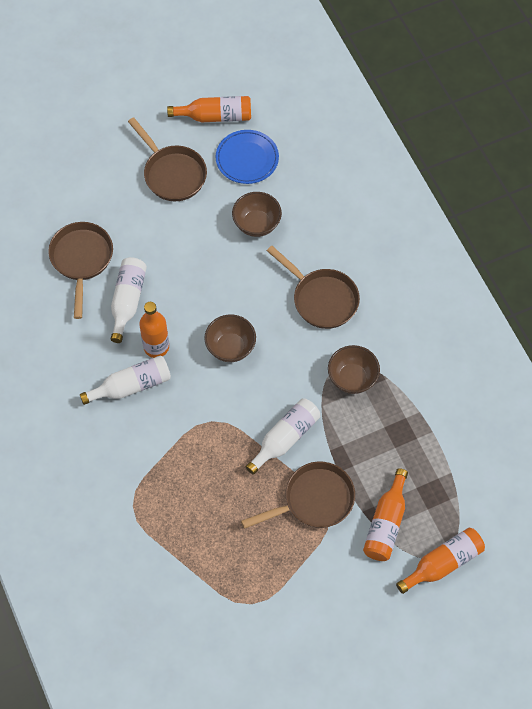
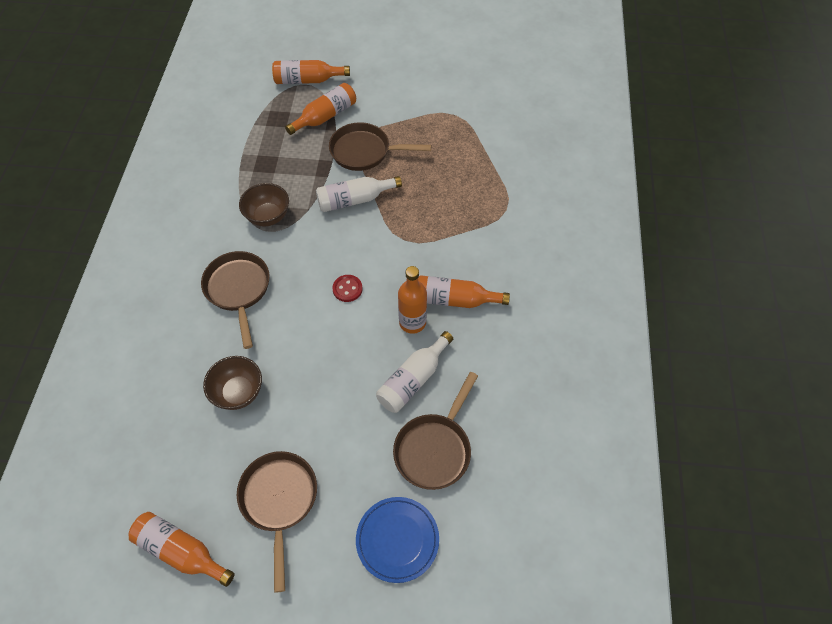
camera: 150 degrees left, 5 degrees down
(131, 386) = (454, 300): white bottle -> orange bottle
(230, 347) = (347, 289): brown bowl -> red button
(247, 159) = (191, 473): blue plate -> blue plate (397, 540)

